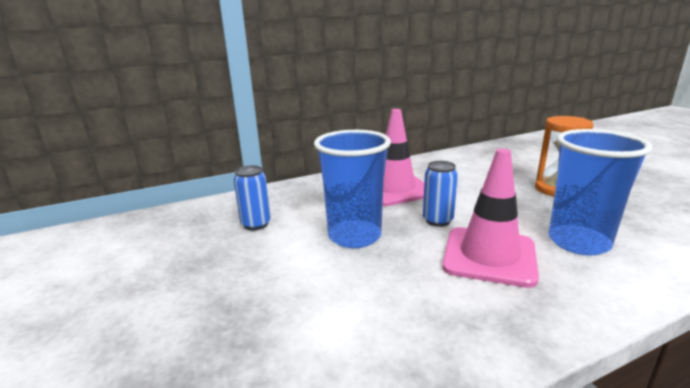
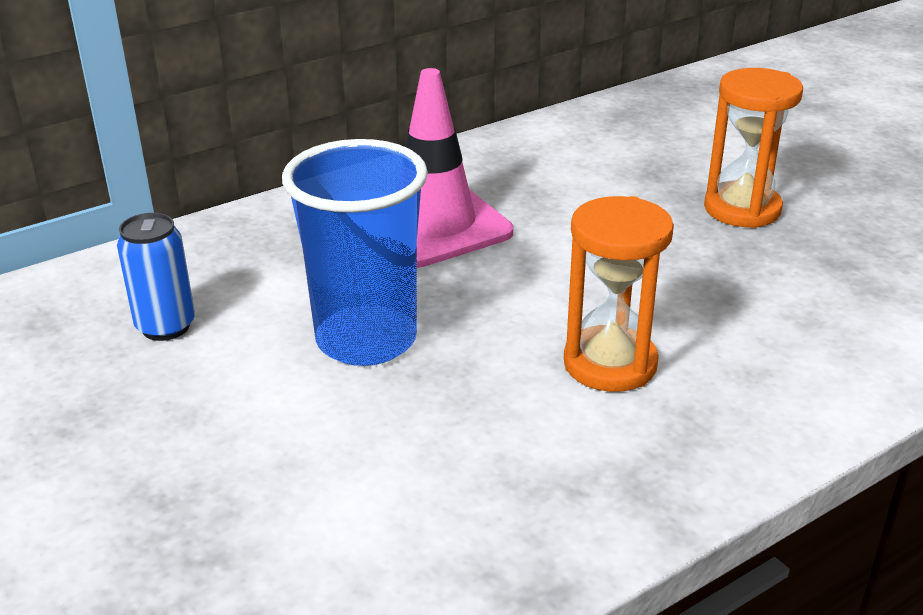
camera: 10 degrees left, 10 degrees up
(437, 220) = (520, 295): blue can -> none
(489, 256) = (610, 364): pink traffic cone -> orange hourglass
(578, 242) = (763, 324): blue cup -> none

